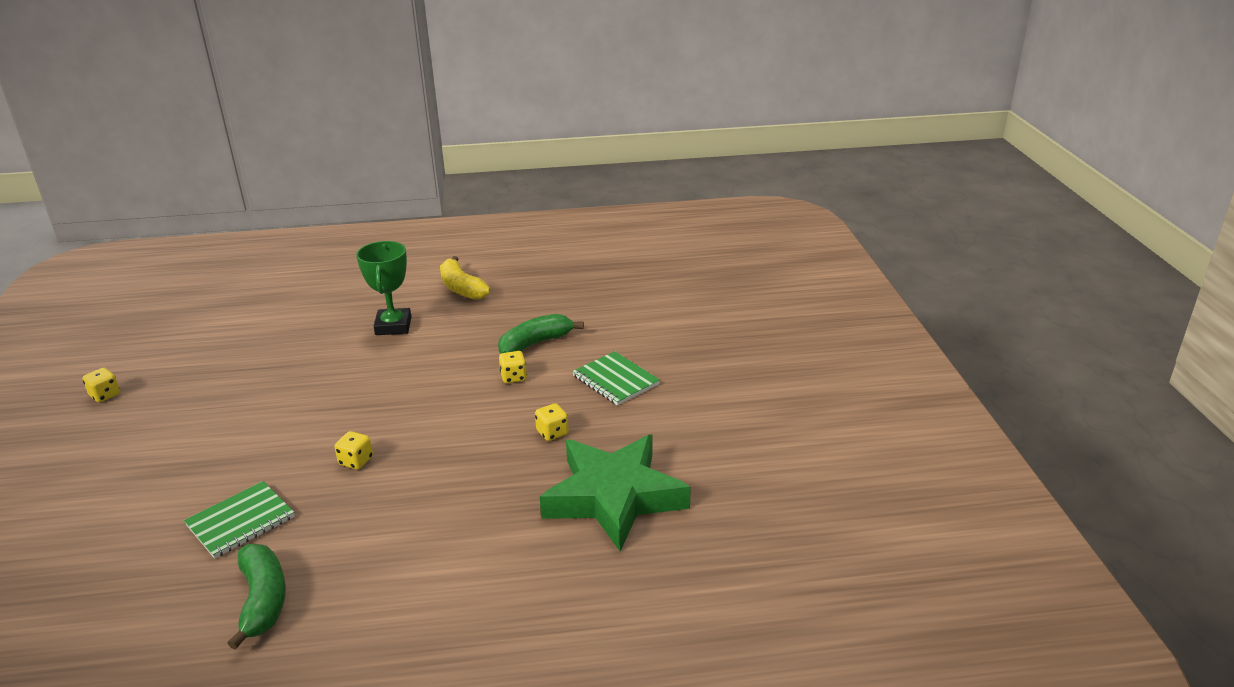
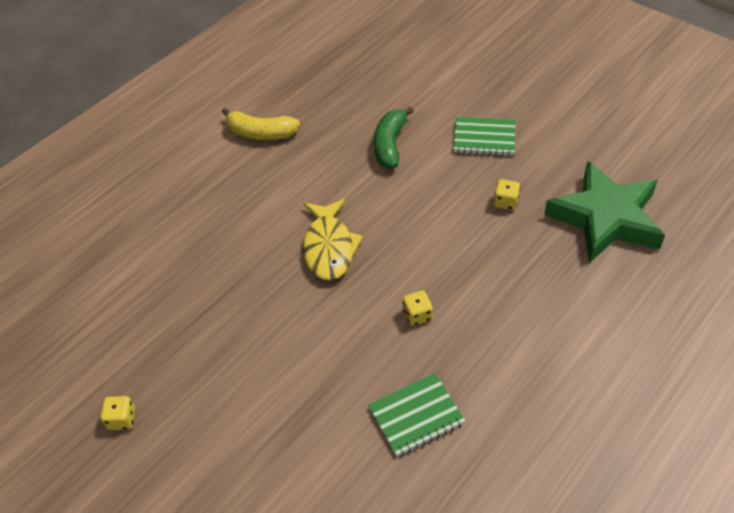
camera: 40 degrees left, 20 degrees up
(241, 521) = (416, 416): green notebook -> green notebook turned 60 degrees clockwise
(262, 600) = (523, 448): green banana -> none
(379, 381) = (329, 247): none -> yellow fish
(393, 326) = (262, 198): green trophy -> none
(513, 377) = (417, 180): yellow dice -> none

